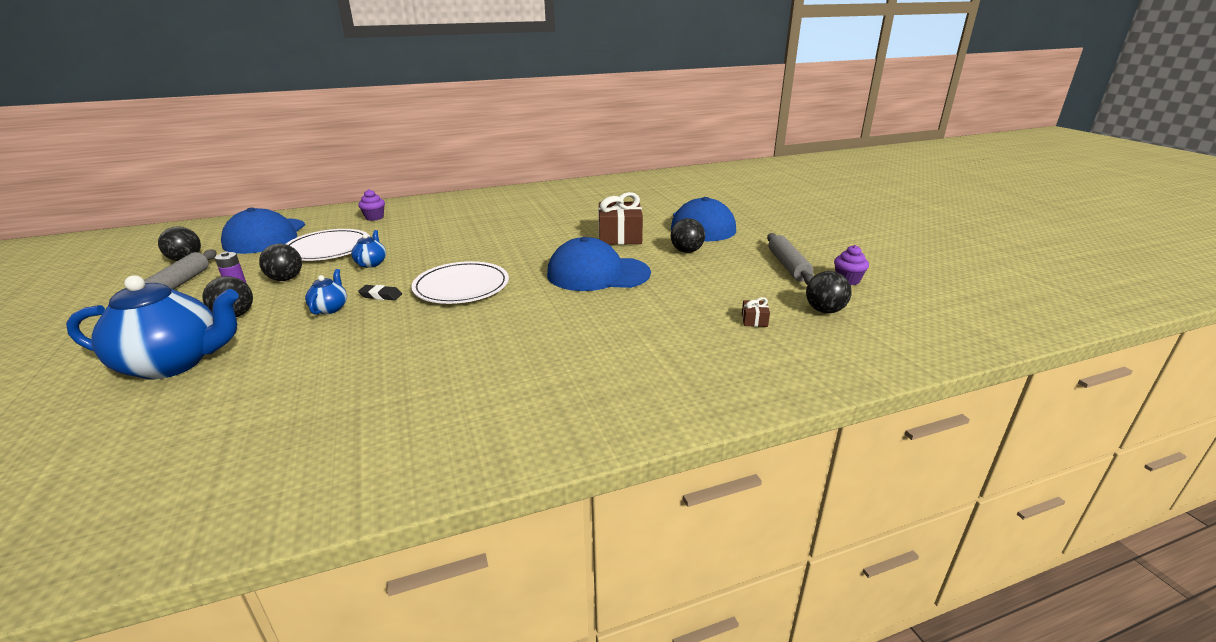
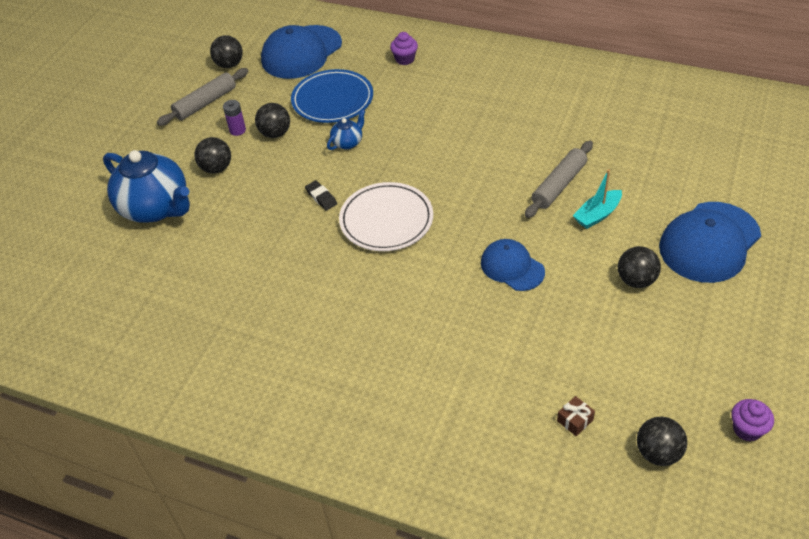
camera: 45 degrees right, 20 degrees up
(328, 249) = (332, 99): white plate -> blue plate
(330, 308) = (277, 195): blue teapot -> none
(598, 274) = (512, 267): blue cap -> blue cap, size x0.60
(620, 236) = (597, 215): brown gift -> turquoise boat
(788, 266) = (713, 368): grey rolling pin -> grey rolling pin (559, 185)

